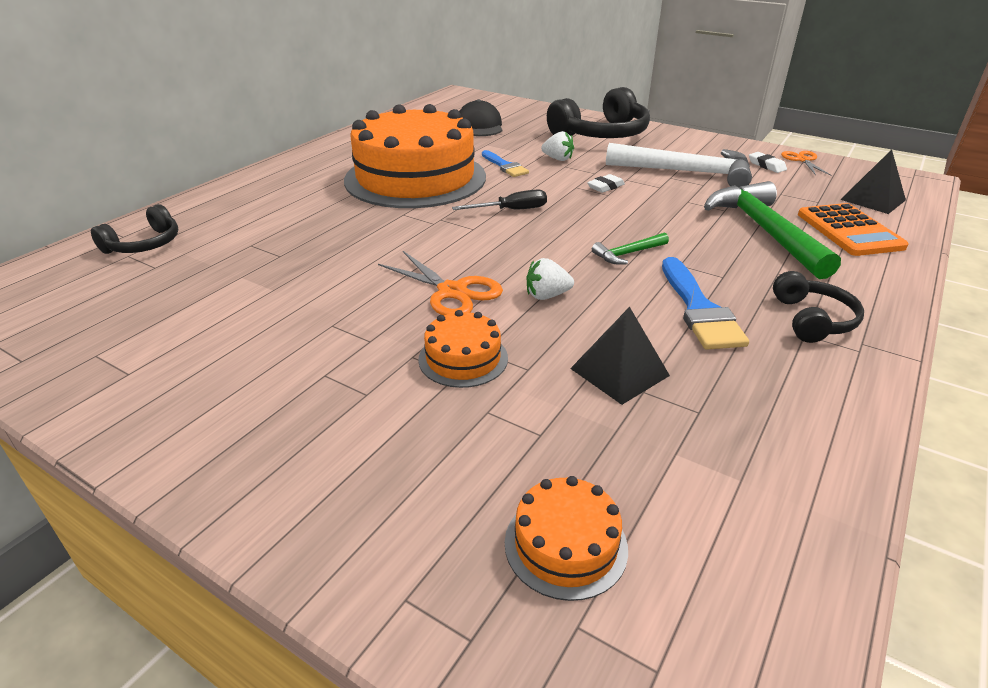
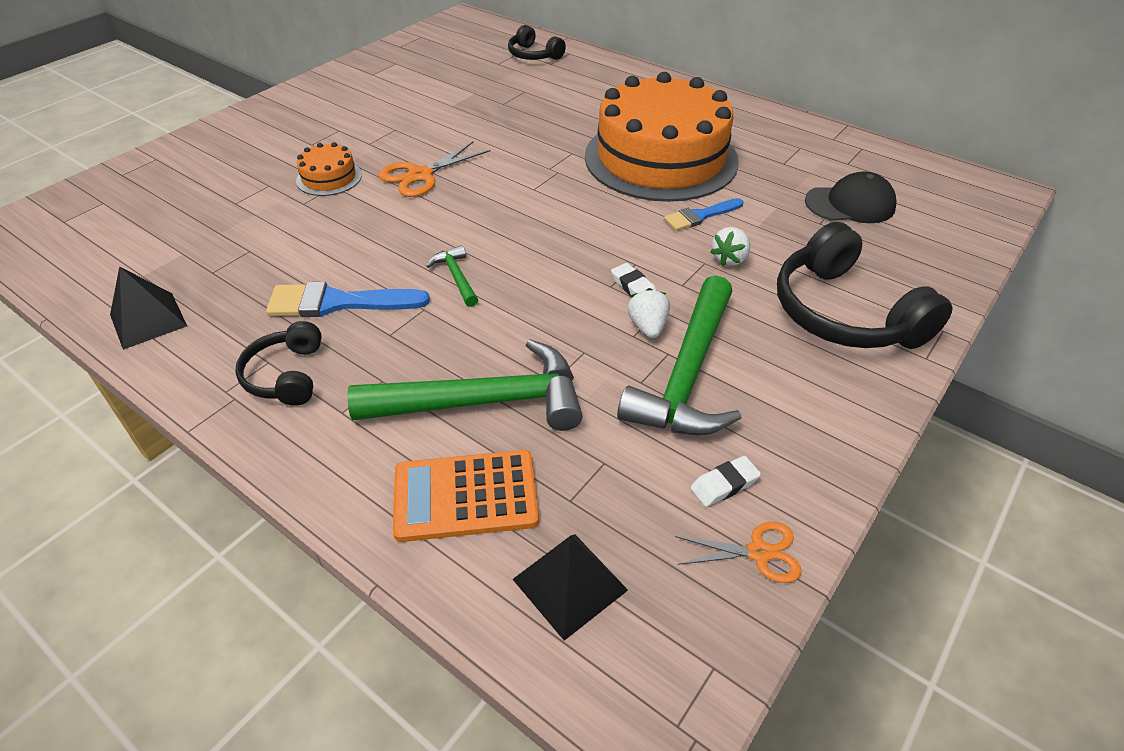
camera: 95 degrees right, 10 degrees up
(511, 210) = (572, 213): black screwdriver -> none
(547, 295) = (396, 220): white strawberry -> white strawberry (648, 327)
(565, 545) = (148, 203): orange cake -> none
(619, 372) = (276, 243): black pyramid -> black pyramid (148, 320)
(686, 172) = (687, 374): white hammer -> green hammer
(812, 319) = (286, 375): black headphones -> black headphones turned 75 degrees clockwise

